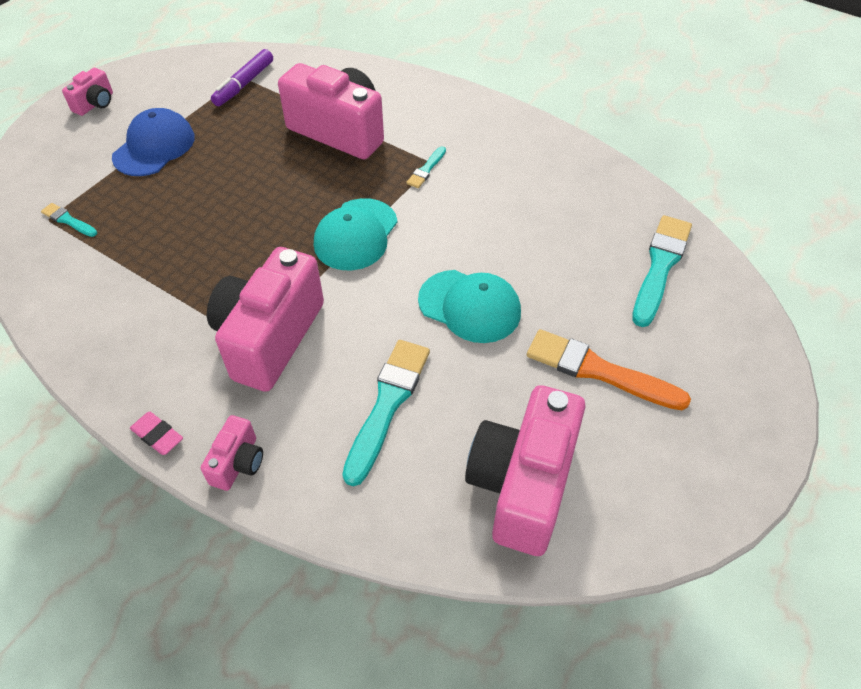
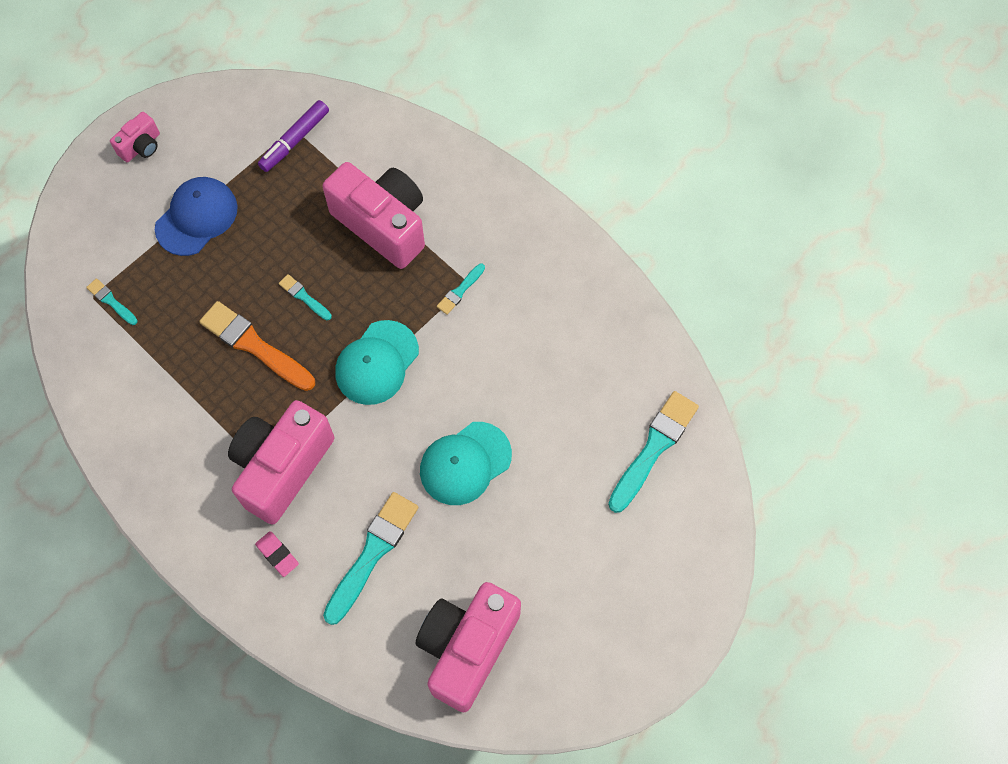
camera: 10 degrees right, 15 degrees up
(158, 435) = (179, 550): pink eraser -> pink eraser (277, 554)
(238, 463) = (241, 587): pink camera -> none
(271, 192) = (304, 297): none -> turquoise brush
(469, 306) = (465, 463): turquoise cap -> turquoise cap turned 105 degrees clockwise
(598, 371) = (562, 551): orange brush -> orange brush (254, 345)

